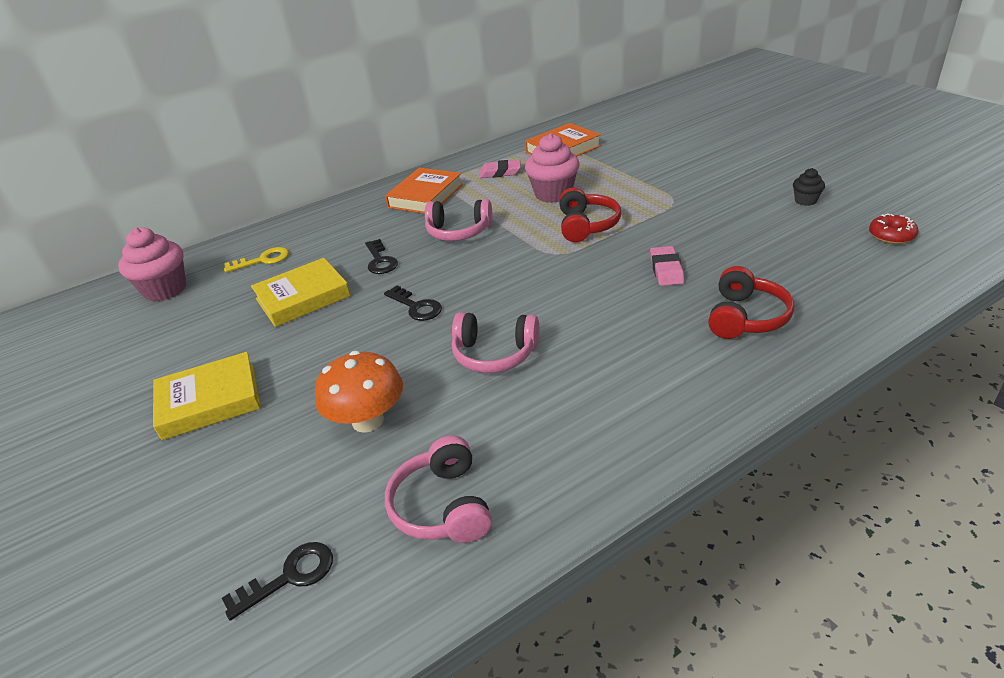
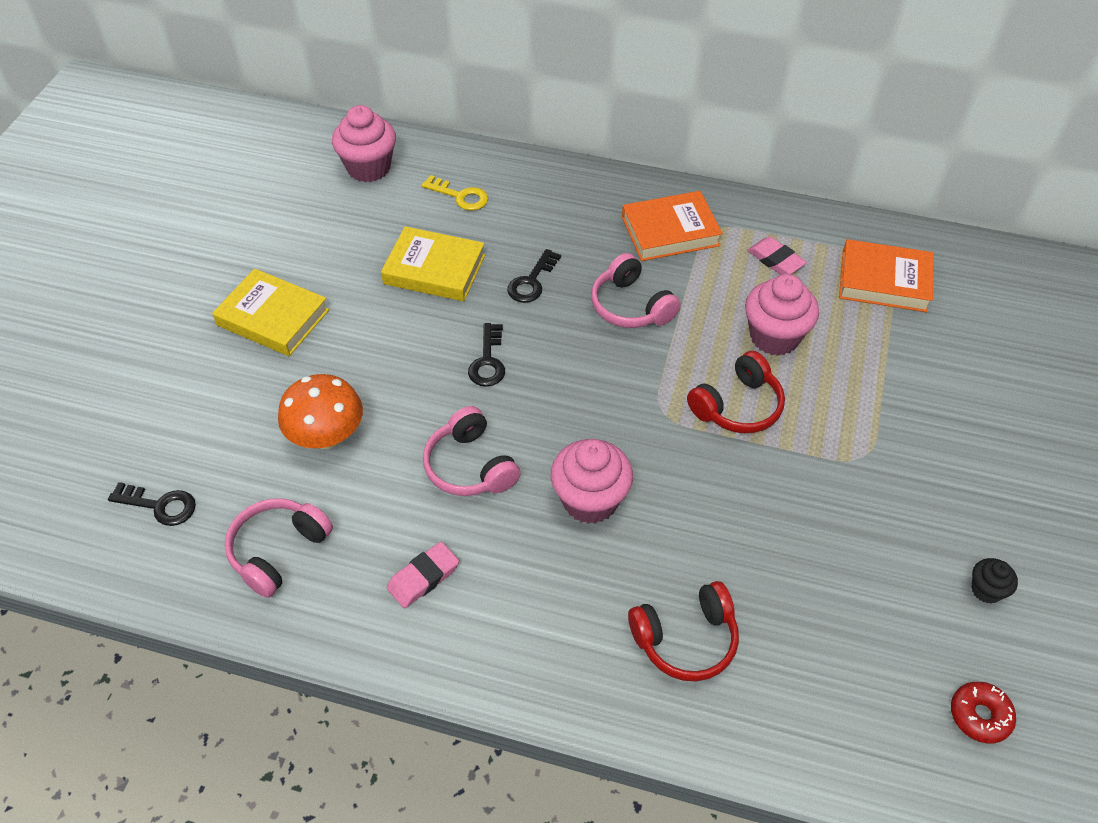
camera: 45 degrees right, 15 degrees up
(590, 311) = (590, 500): none -> pink cupcake
(666, 270) = (714, 525): pink eraser -> pink eraser (423, 577)

